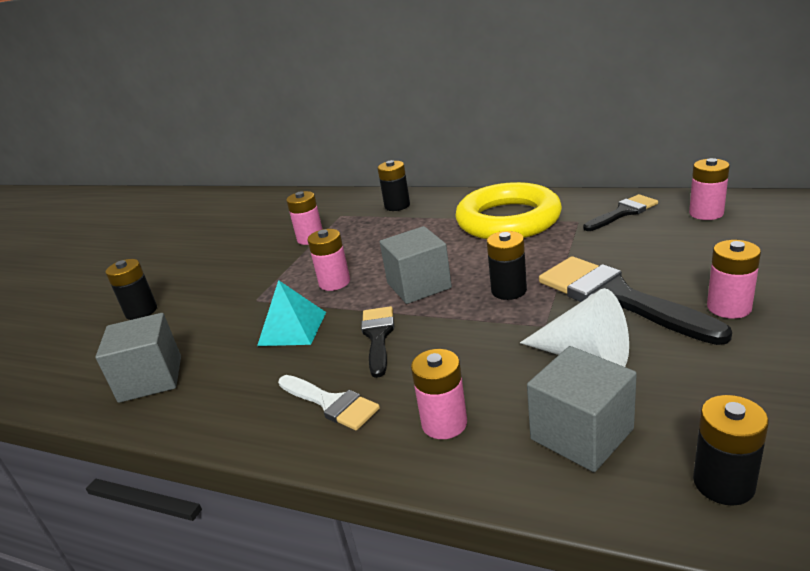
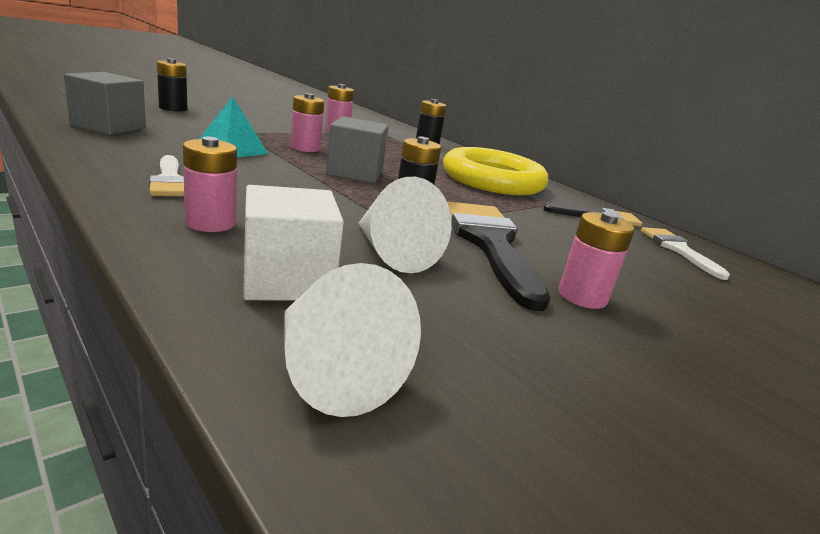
camera: 20 degrees right, 5 degrees down
(378, 336) = (272, 175): black brush -> none
(581, 434) = (287, 280): grey cube -> white cube
(706, 213) = (678, 250): pink battery -> white brush
(723, 483) = (330, 370): black battery -> white cone

